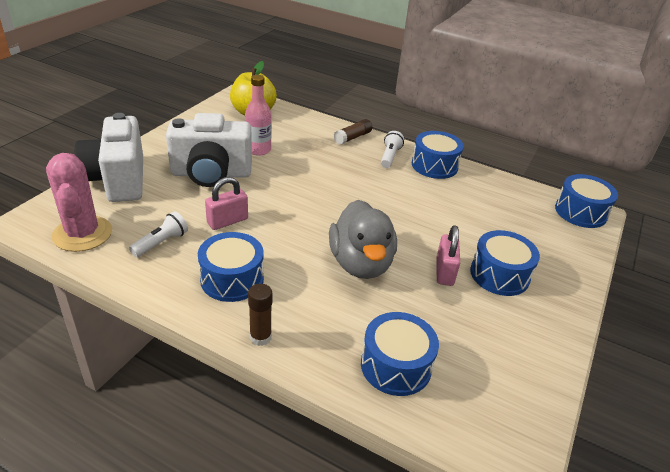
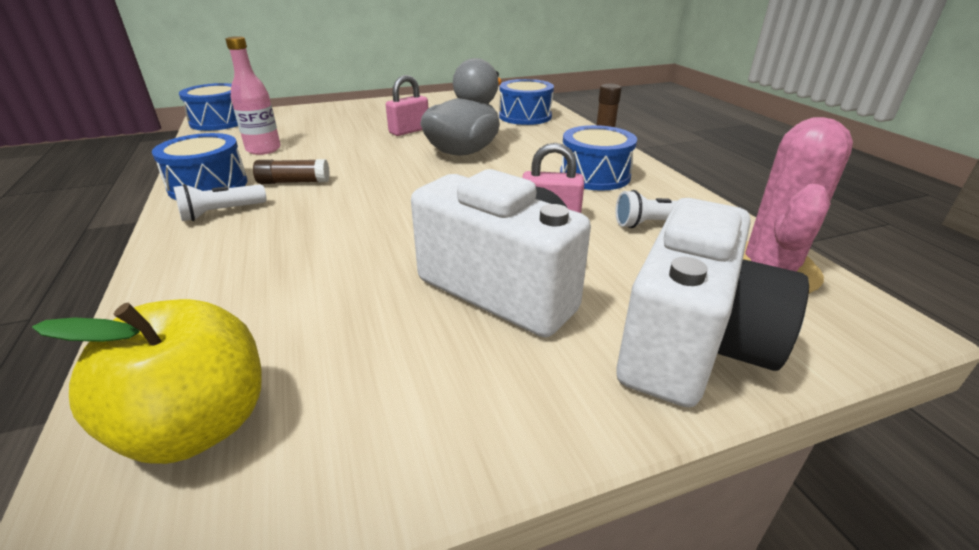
camera: 135 degrees left, 5 degrees down
(258, 150) = (366, 302): pink bottle -> pink bottle (263, 149)
(353, 137) = (187, 258): brown glue stick -> brown glue stick (293, 182)
(499, 275) = (375, 120): blue drum -> none

